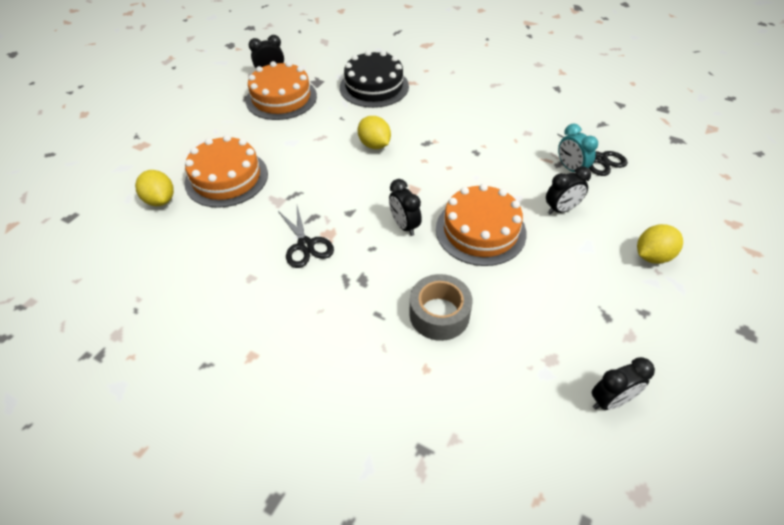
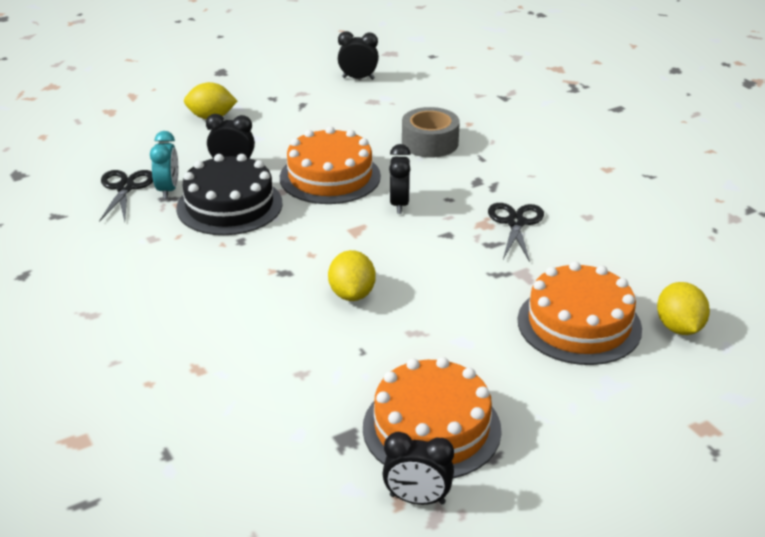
camera: 150 degrees left, 15 degrees down
(374, 87) = (263, 386): black cake -> black cake (229, 205)

